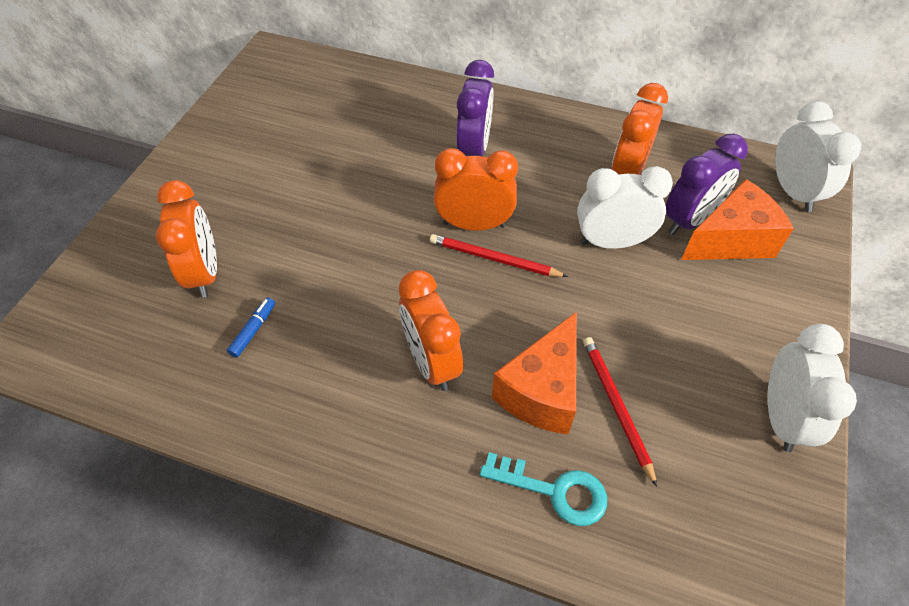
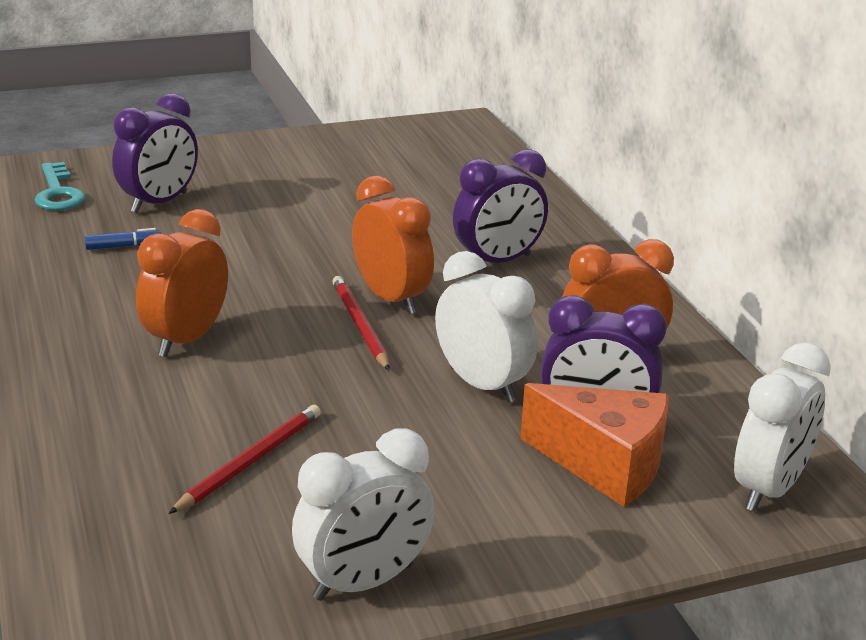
camera: 50 degrees right, 25 degrees down
(205, 273) = (159, 203): orange clock -> purple clock
(541, 391) = (220, 410): orange cheese -> none
(554, 490) = (106, 457): turquoise key -> turquoise key (58, 193)

